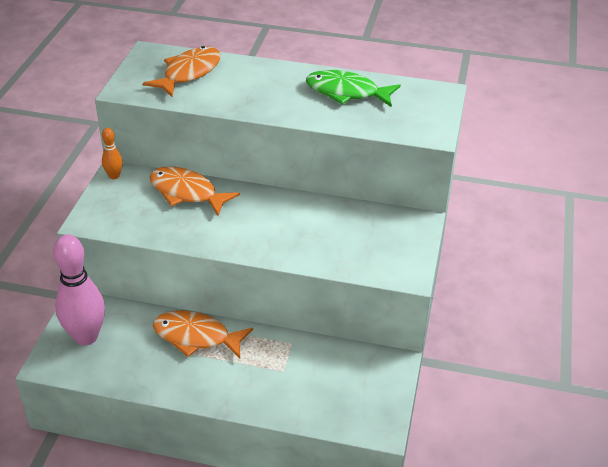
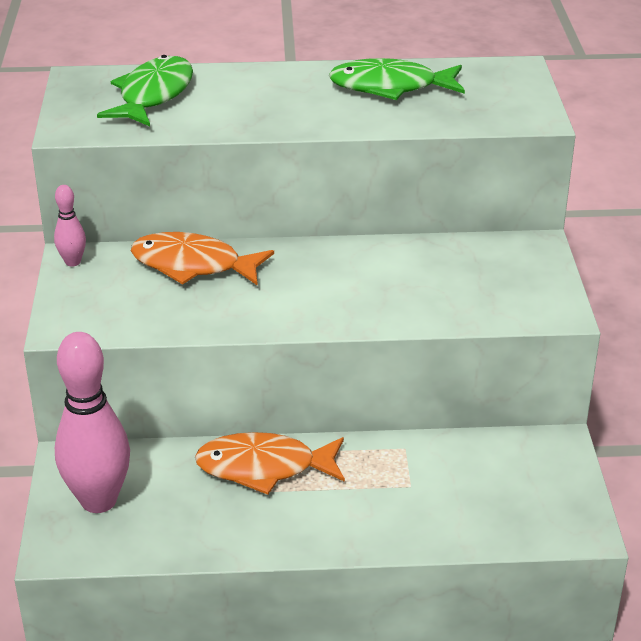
camera: 15 degrees left, 5 degrees down
(114, 176) = (73, 262): orange bowling pin -> pink bowling pin
(189, 73) = (153, 95): orange fish -> green fish

